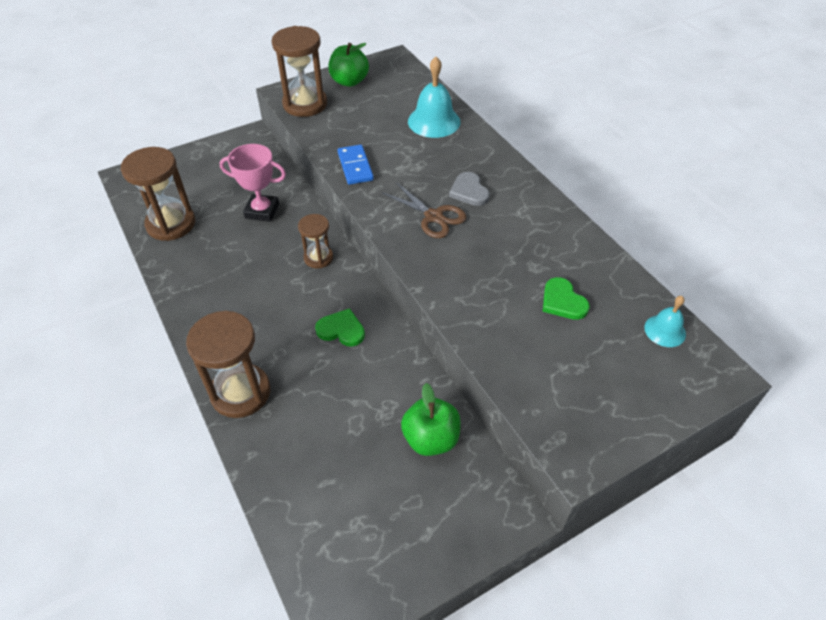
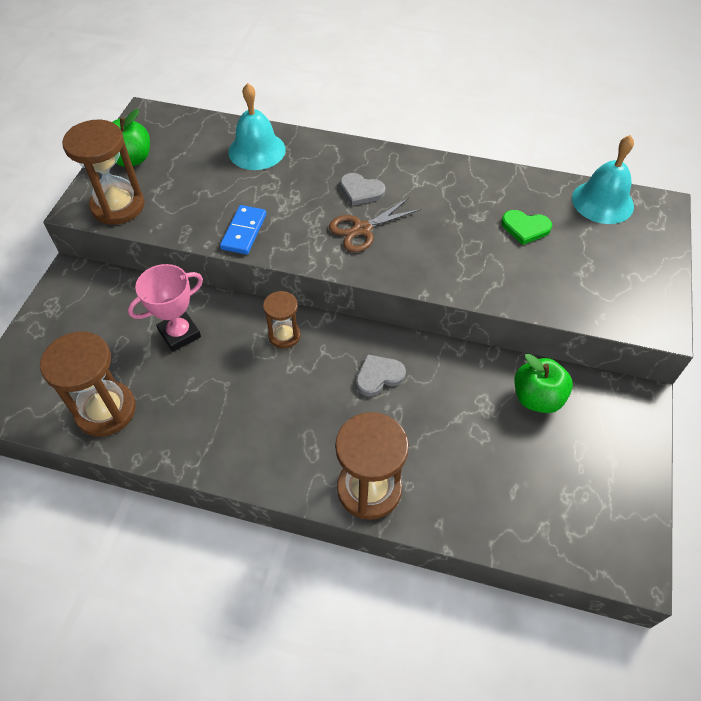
camera: 45 degrees left, 5 degrees up
(341, 330) = (378, 376): green heart -> grey heart
(355, 166) = (244, 232): blue domino -> blue domino turned 75 degrees clockwise
(434, 217) = (362, 229): brown scissors -> brown scissors turned 150 degrees clockwise
(665, 330) = (602, 202): turquoise bell -> turquoise bell, size x1.73

